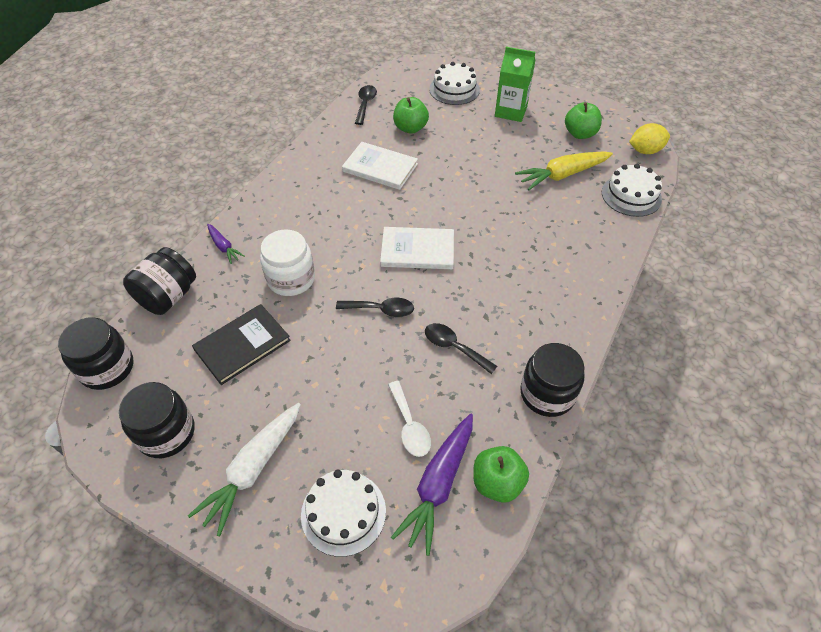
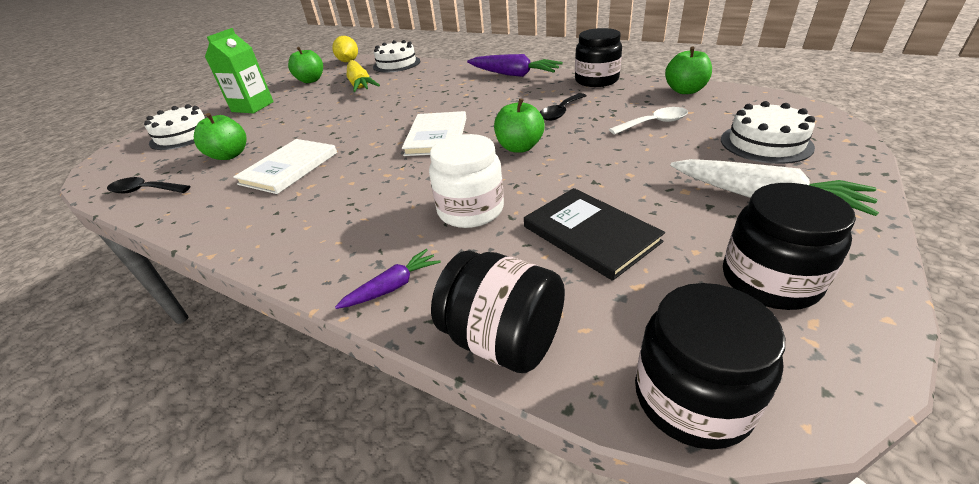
camera: 85 degrees left, 15 degrees down
(381, 310) = (519, 147): black spoon -> green apple
(438, 485) = (703, 109): purple carrot -> purple carrot (513, 74)

